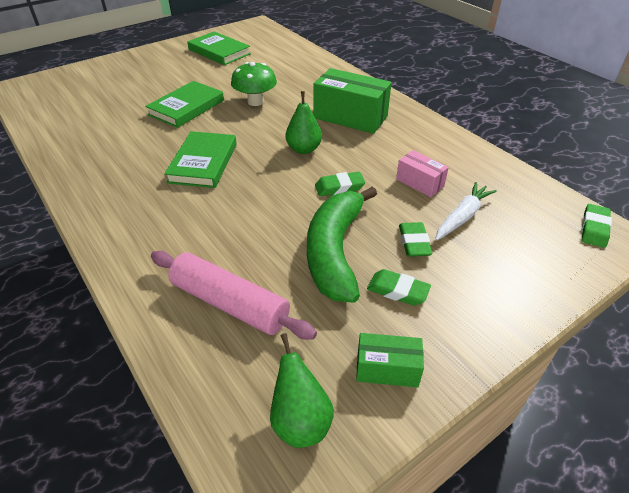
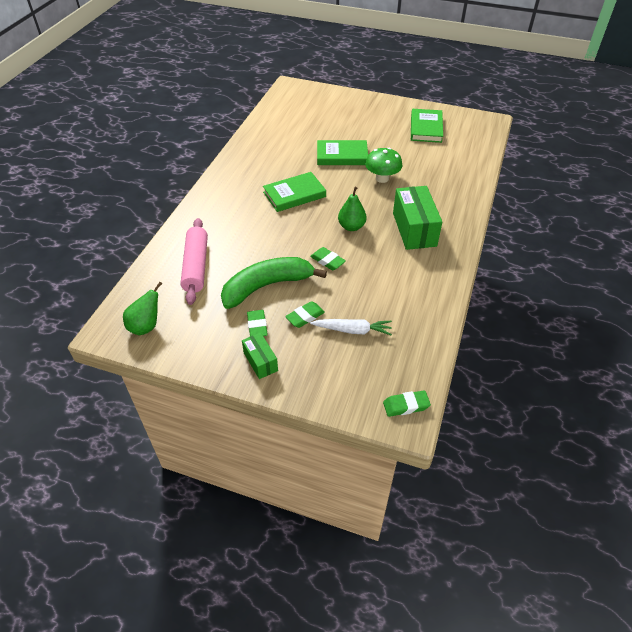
camera: 55 degrees right, 5 degrees up
(387, 369) = (198, 344): green box -> green box (260, 361)
(419, 183) = (370, 295): pink box -> none

